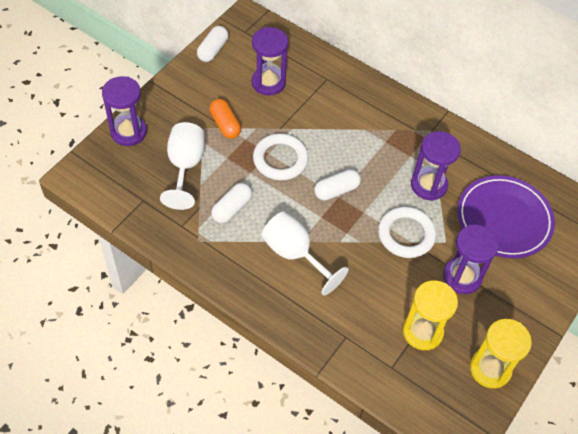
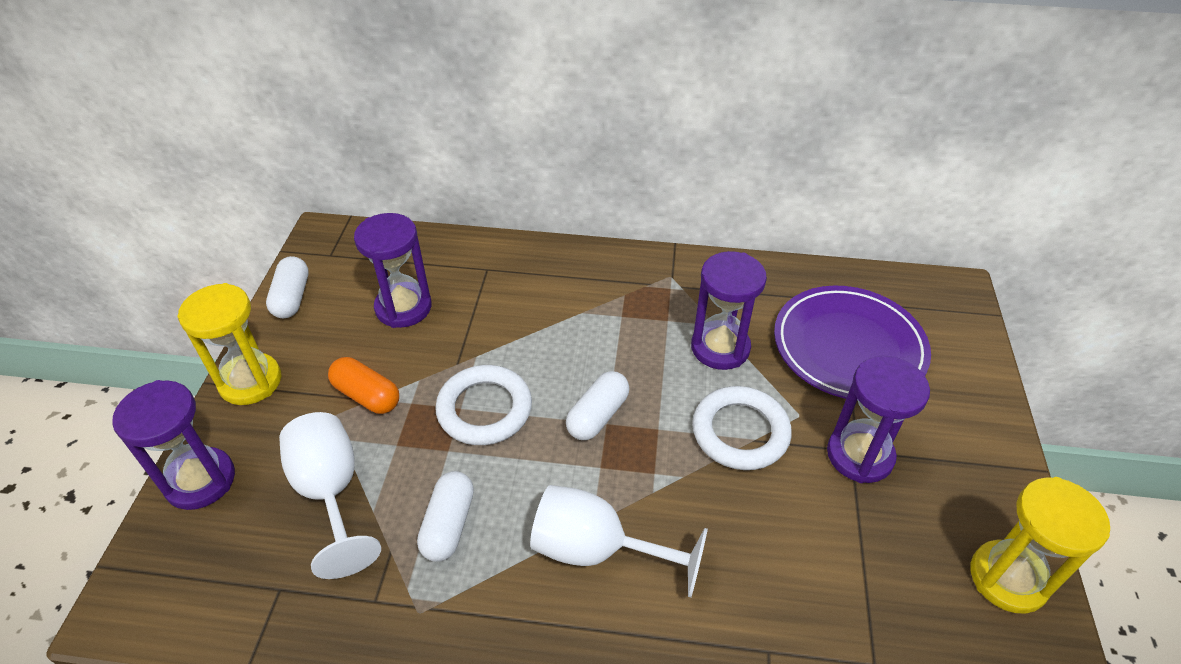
camera: 25 degrees left, 10 degrees down
(422, 332) = (873, 573): yellow hourglass -> yellow hourglass (250, 381)

